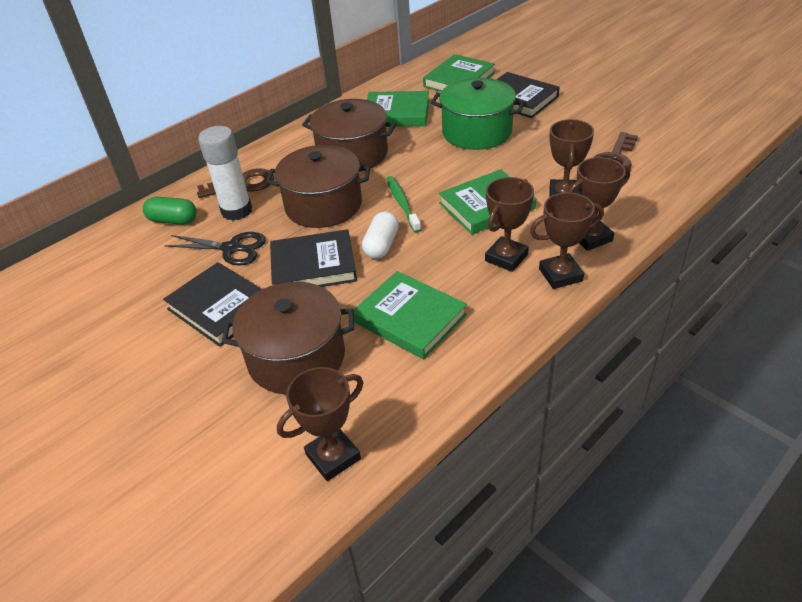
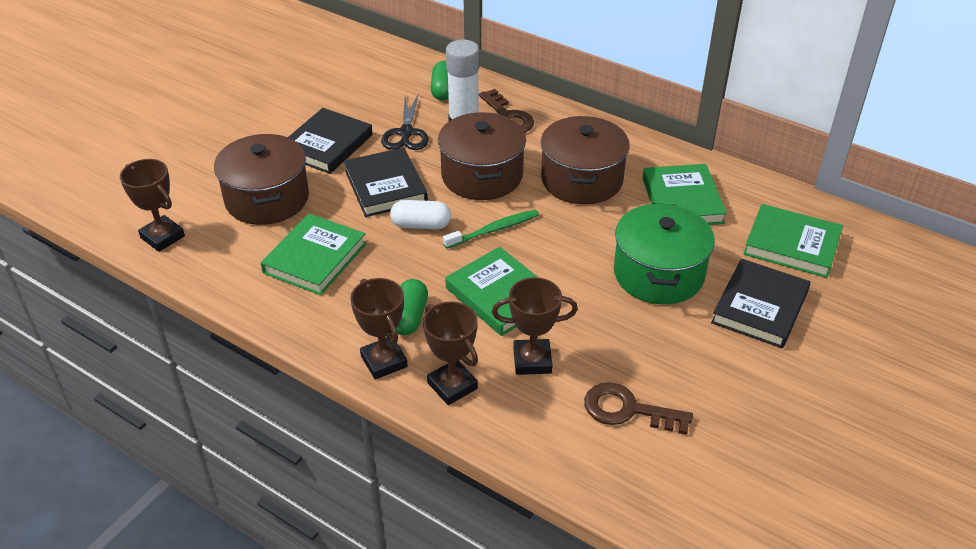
camera: 75 degrees right, 0 degrees up
(506, 258) = (409, 317): brown trophy -> green capsule

